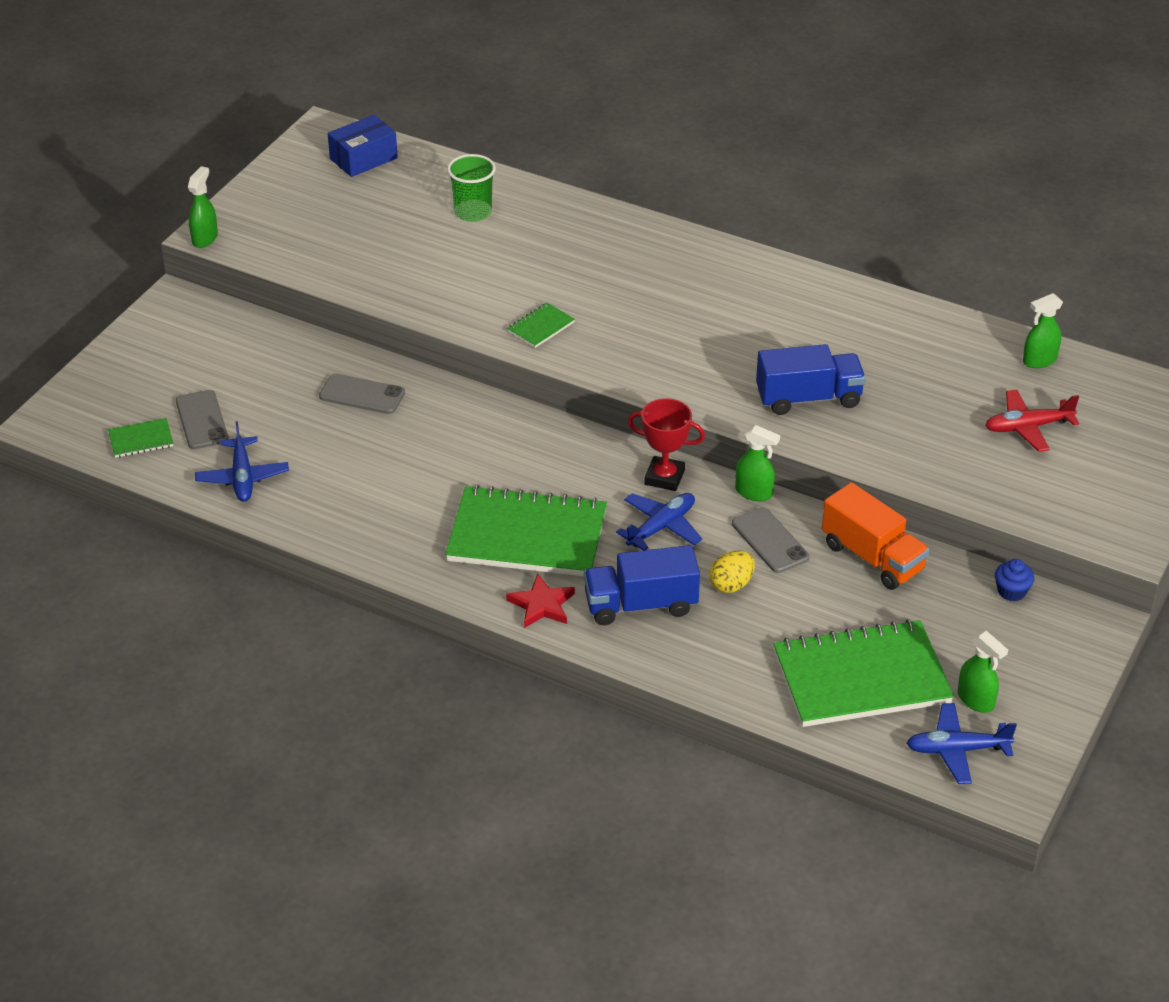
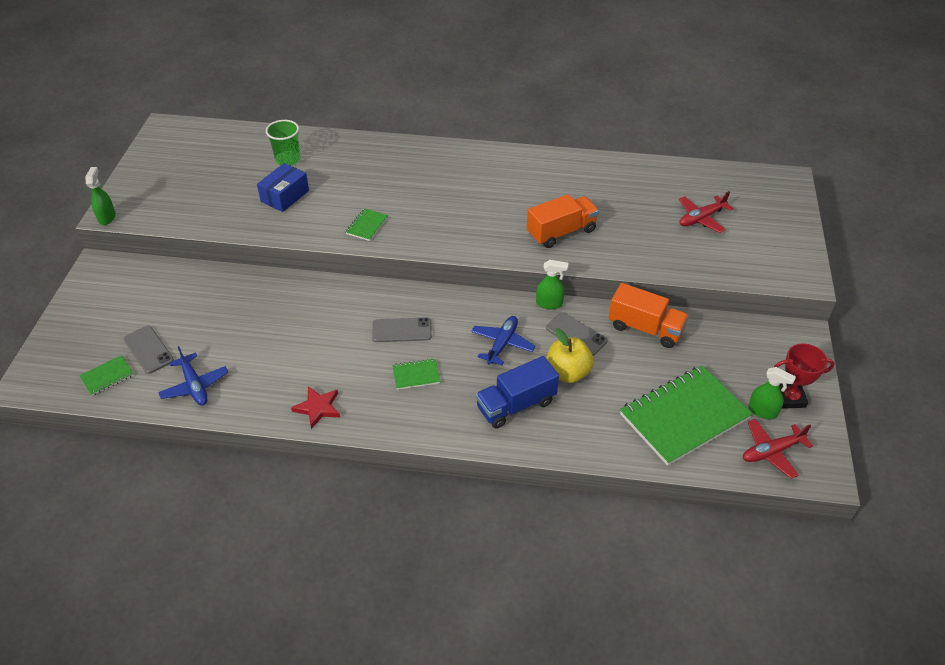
camera: 20 degrees left, 5 degrees up
(362, 395) = (258, 301): grey phone -> grey phone (402, 330)
(363, 158) = (199, 140): blue box -> blue box (285, 196)
(527, 536) = (416, 375): green notebook -> green notebook, size x0.42
(541, 605) = (449, 424): red star -> red star (318, 408)
(664, 477) = (487, 308): red trophy -> red trophy (790, 398)
(731, 585) = (567, 373): yellow egg -> yellow apple
(808, 398) = (561, 232): blue truck -> orange truck
(957, 750) = (771, 451): blue plane -> red plane
(1011, 591) = (740, 328): blue cupcake -> none
(1039, 360) = (683, 175): green spray bottle -> none

